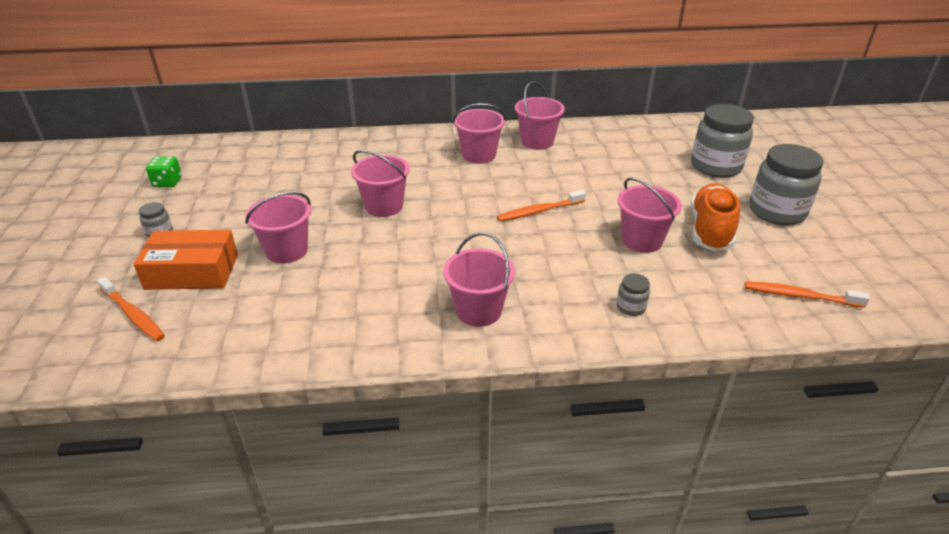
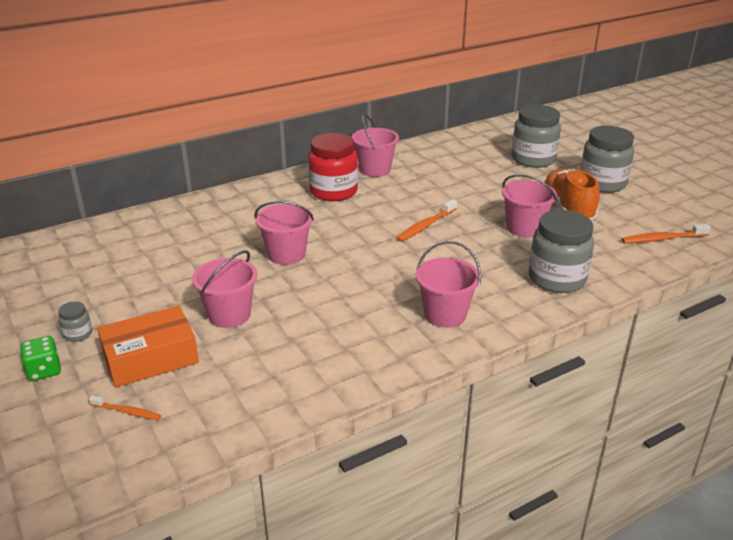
camera: 25 degrees left, 5 degrees down
(133, 315) = (127, 412): orange toothbrush -> orange toothbrush, size x0.62
(167, 182) = (37, 287): green dice -> green dice (44, 370)
(479, 155) = (333, 192): pink bucket -> red jar
(631, 307) = (556, 279): grey jar -> grey jar, size x2.26

